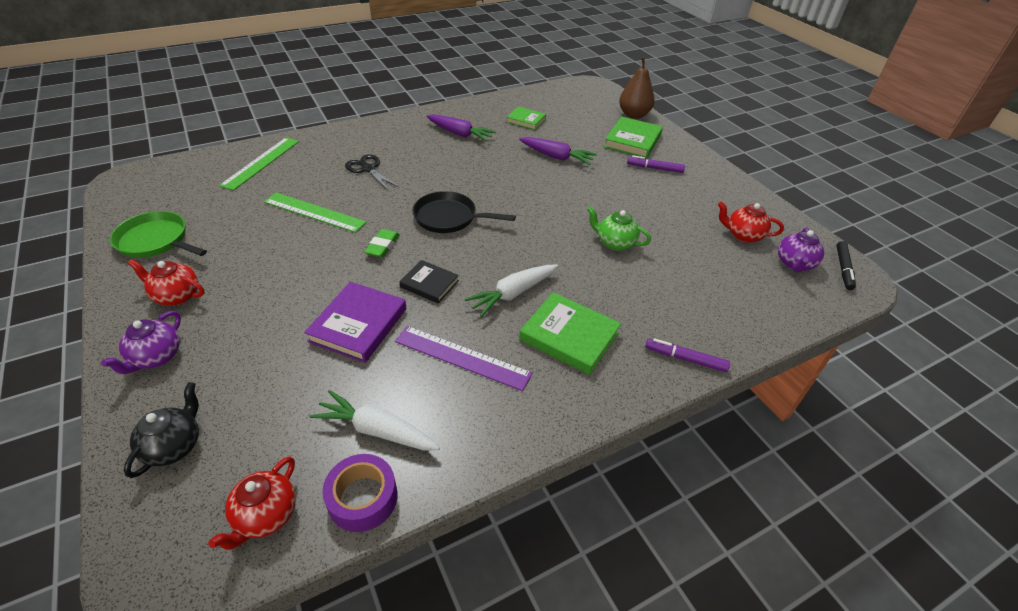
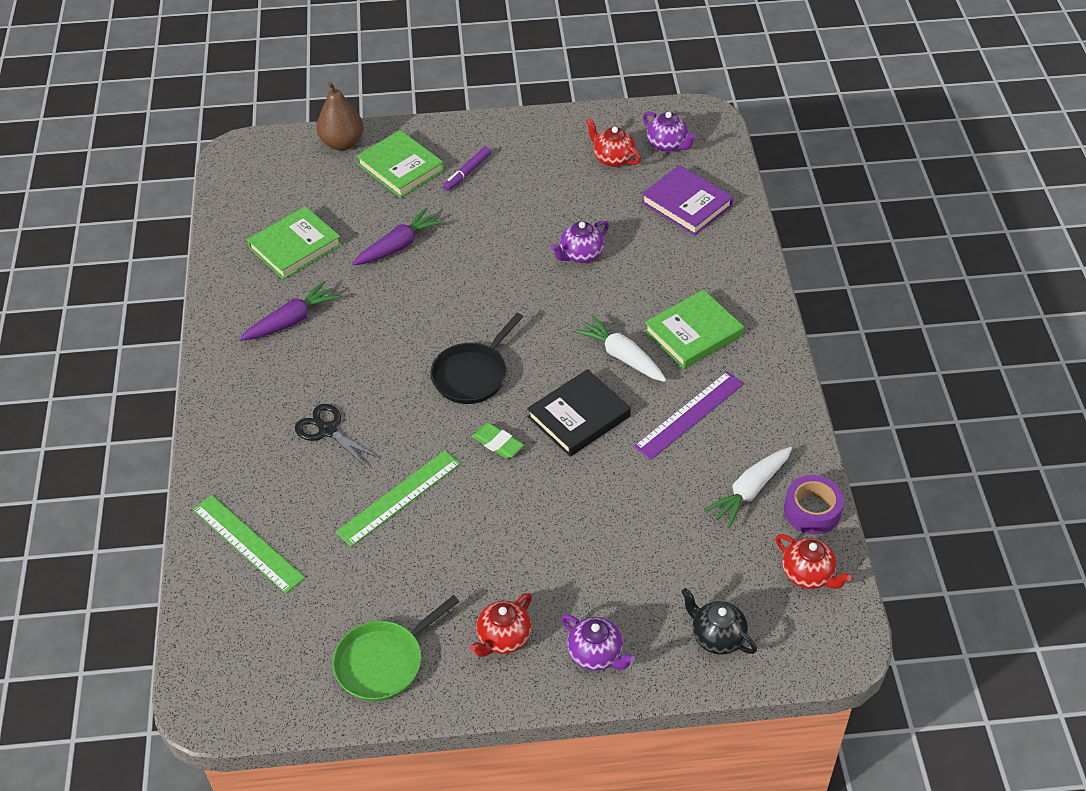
camera: 65 degrees left, 5 degrees up
(358, 325) = (615, 484): purple book -> purple book (686, 204)
(368, 169) = (328, 430): black scissors -> black scissors turned 60 degrees clockwise
(429, 284) = (579, 416): black book -> black book, size x1.60
(513, 294) = (621, 356): white carrot -> white carrot turned 150 degrees clockwise
(526, 120) = (295, 246): green book -> green book, size x1.60
(615, 243) = (580, 255): green teapot -> purple teapot
(685, 359) = (748, 268): purple marker -> none
(743, 235) = (612, 158): red teapot -> red teapot turned 90 degrees clockwise
(843, 269) = (687, 117): black marker -> none

